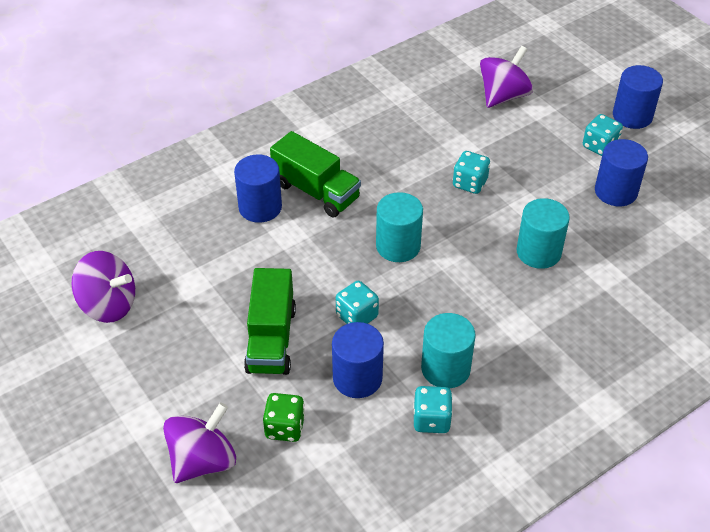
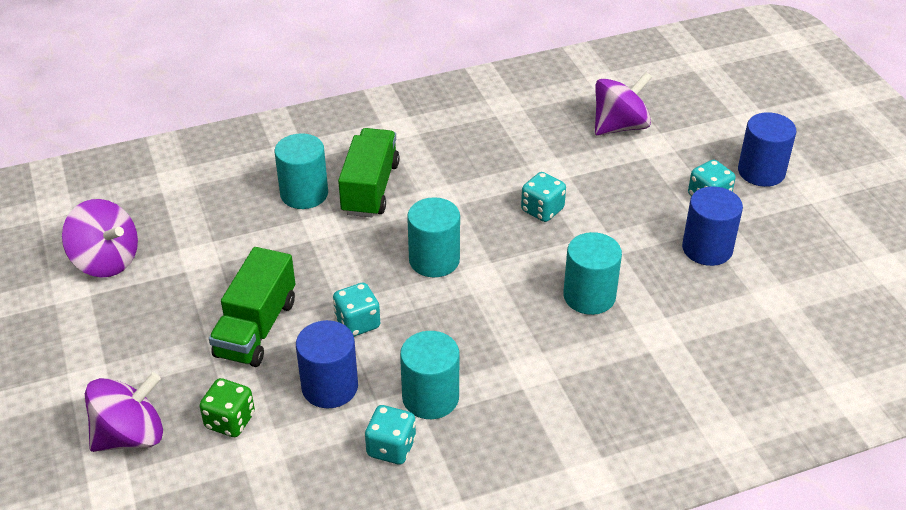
camera: 15 degrees right, 5 degrees down
(260, 207) = (304, 194): blue cylinder -> turquoise cylinder
(316, 191) = (370, 188): green truck -> green truck turned 135 degrees counterclockwise

